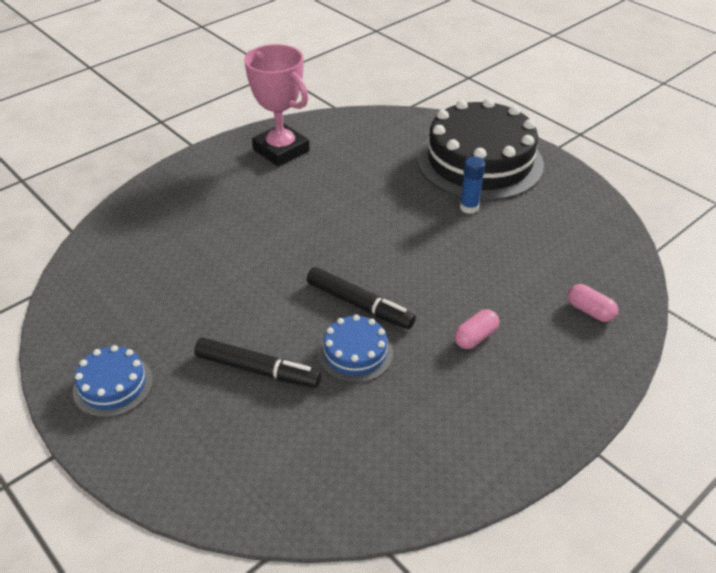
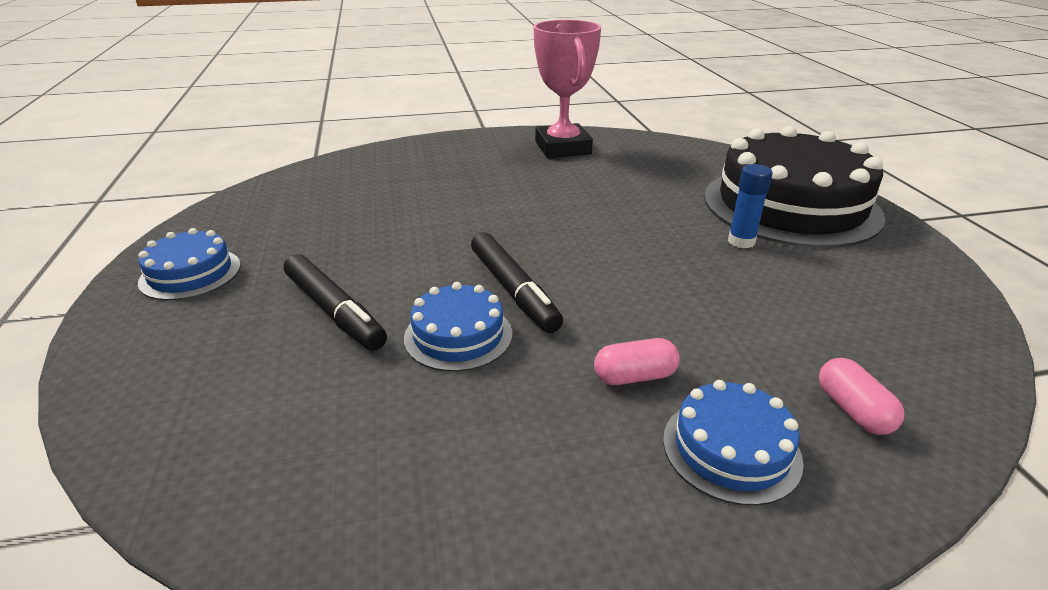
camera: 30 degrees right, 10 degrees down
(548, 359) = (731, 449): none -> blue cake

